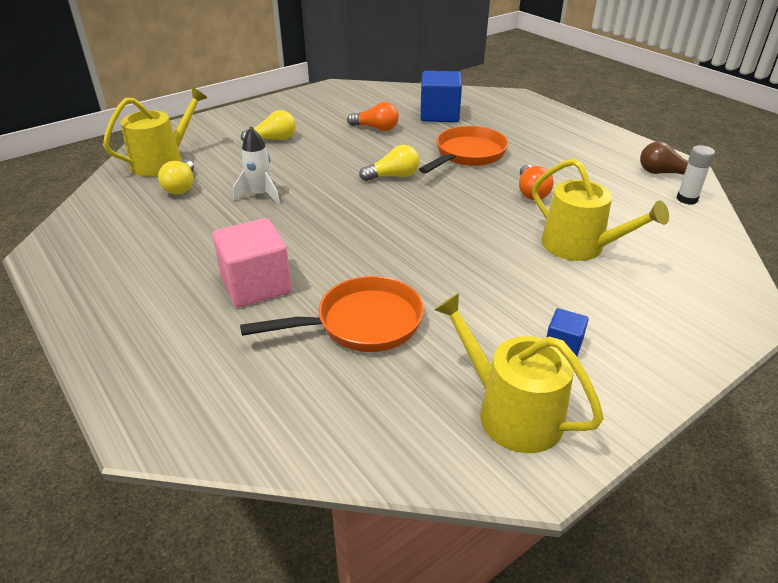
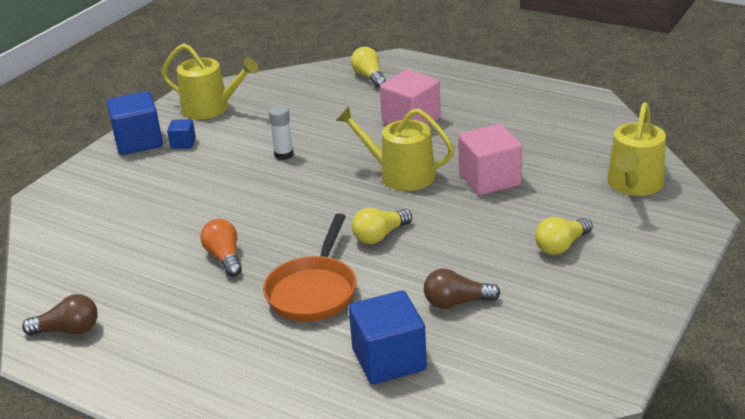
camera: 160 degrees right, 5 degrees down
(181, 187) = (572, 167): yellow light bulb -> yellow light bulb (369, 77)
(260, 195) = (489, 180): white rocket -> pink cube
(361, 323) = (320, 120): orange pan -> none
(376, 128) = (456, 302): orange light bulb -> brown light bulb
(580, 247) = (171, 212): yellow watering can -> yellow watering can (400, 174)
(633, 371) = (138, 142): none -> blue cube
(687, 199) = (53, 296): white glue stick -> white glue stick (284, 155)

